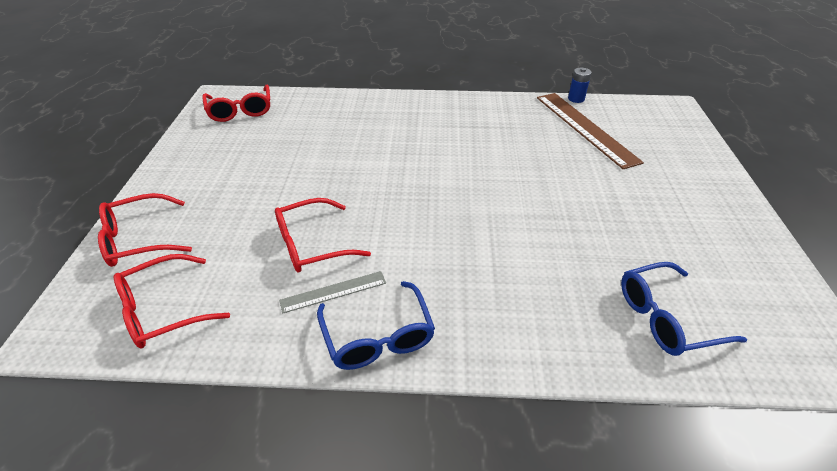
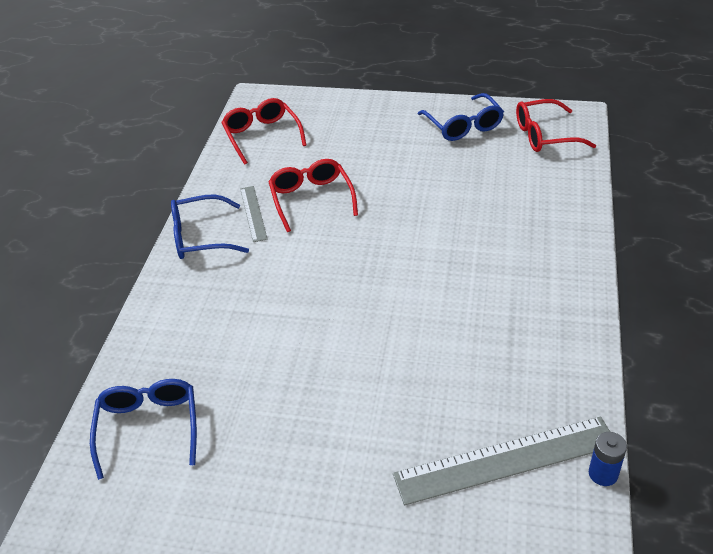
camera: 100 degrees right, 0 degrees up
(139, 239) = (340, 112): red glasses -> none
(208, 151) = (463, 126): none -> blue glasses
(585, 128) = (505, 460): brown ruler -> grey ruler

